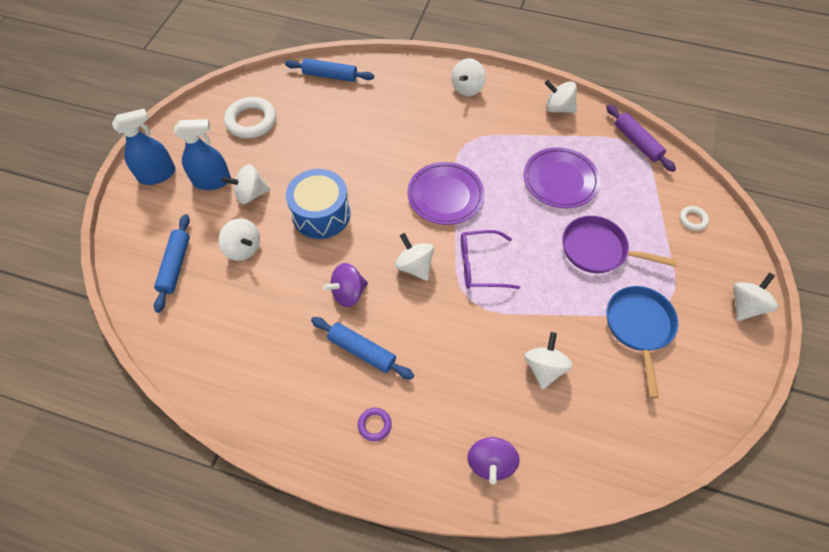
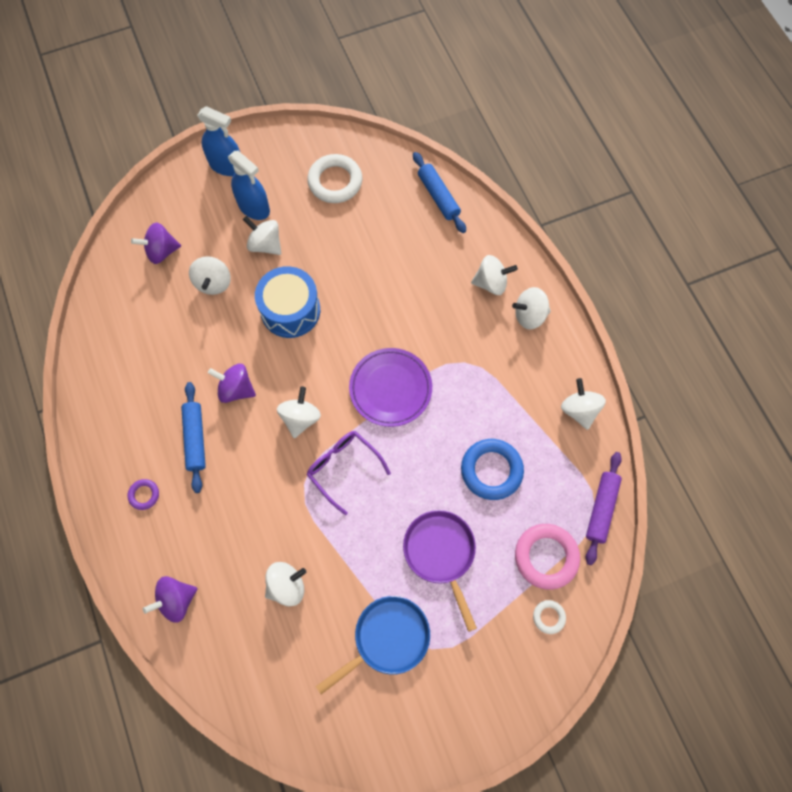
camera: 50 degrees right, 10 degrees up
(175, 266) = (161, 251): blue rolling pin -> purple spinning top
(560, 180) = (491, 470): purple plate -> blue ring
(648, 192) = (546, 557): none -> pink ring
(745, 305) = (487, 720): white spinning top -> white spinning top (491, 283)

